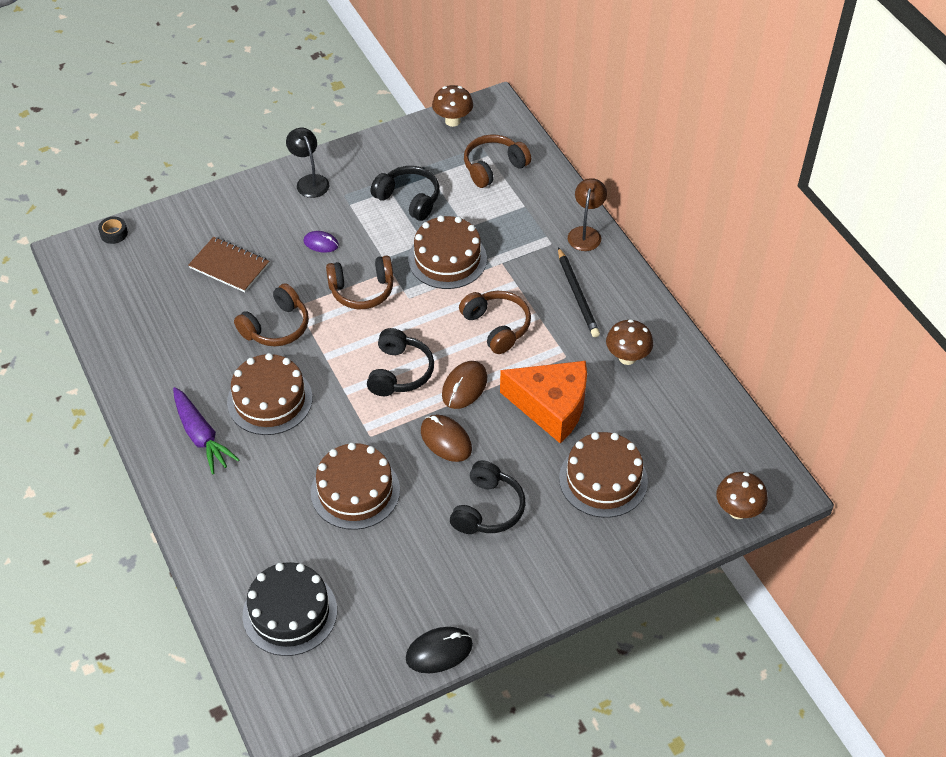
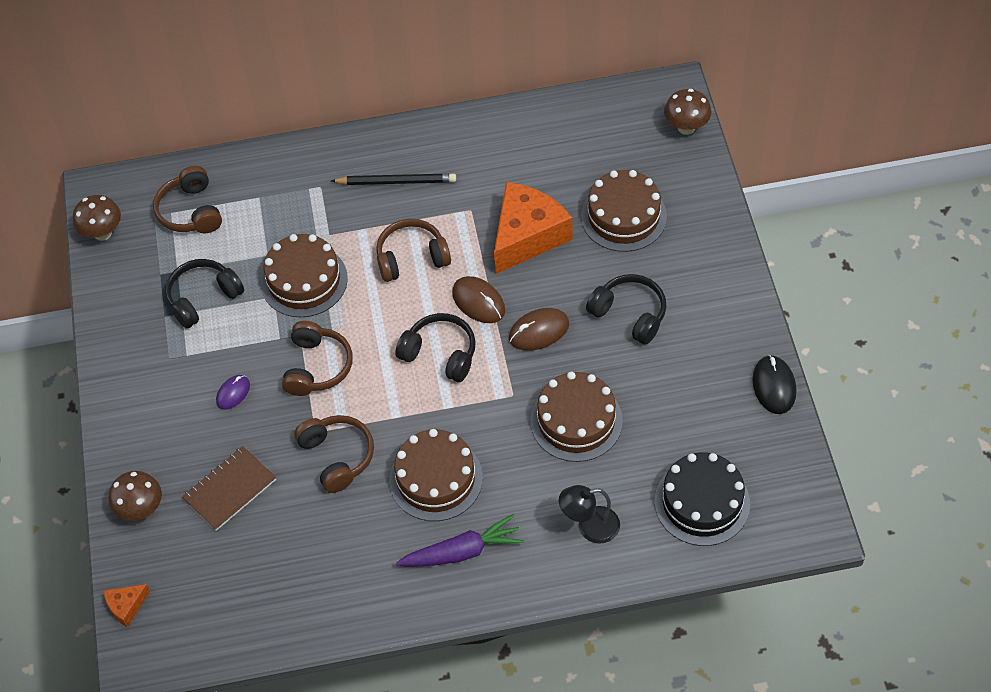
camera: 70 degrees left, 5 degrees up
(114, 233) = (126, 606): black tape -> orange cheese
(310, 181) = (133, 388): black lamp -> black lamp (590, 527)
(585, 233) = (318, 155): brown lamp -> none
(627, 357) = (489, 162): brown mushroom -> brown mushroom (141, 510)

